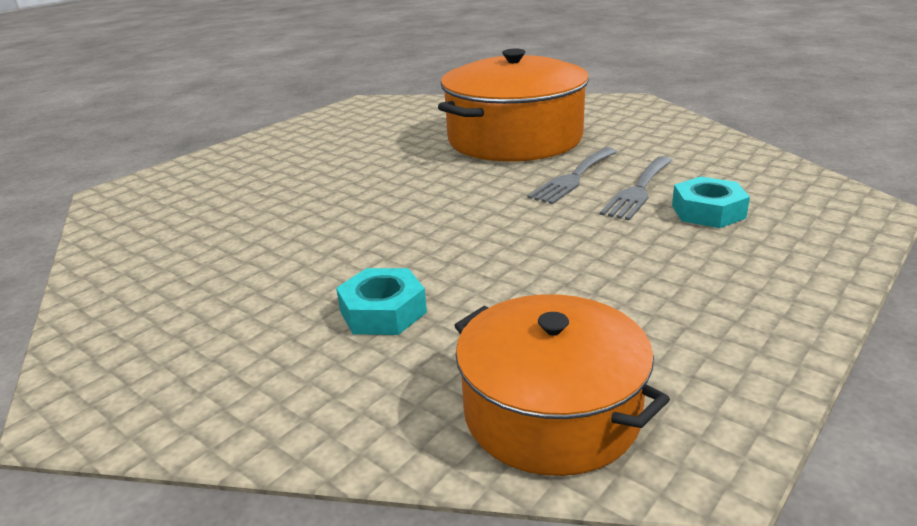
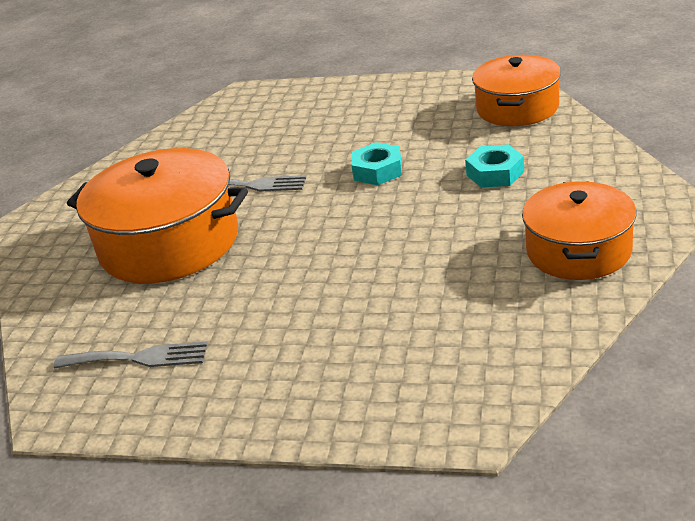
camera: 115 degrees left, 5 degrees up
(159, 303) = (578, 250): none -> orange pot
(638, 190) = (260, 156): grey fork -> grey fork (138, 358)
(708, 211) = (280, 128): turquoise nut -> turquoise nut (377, 171)

